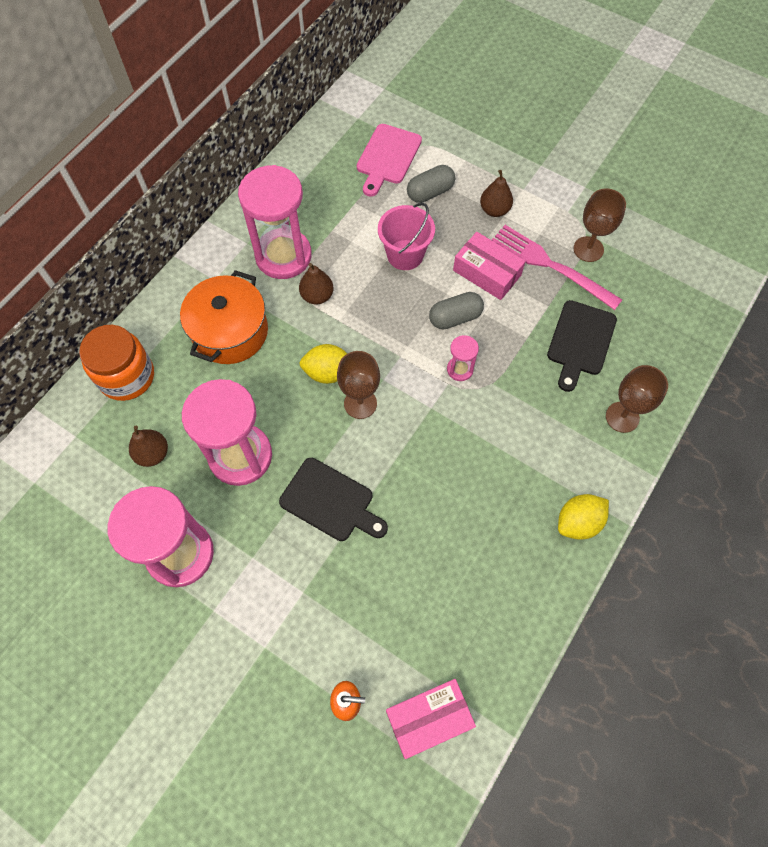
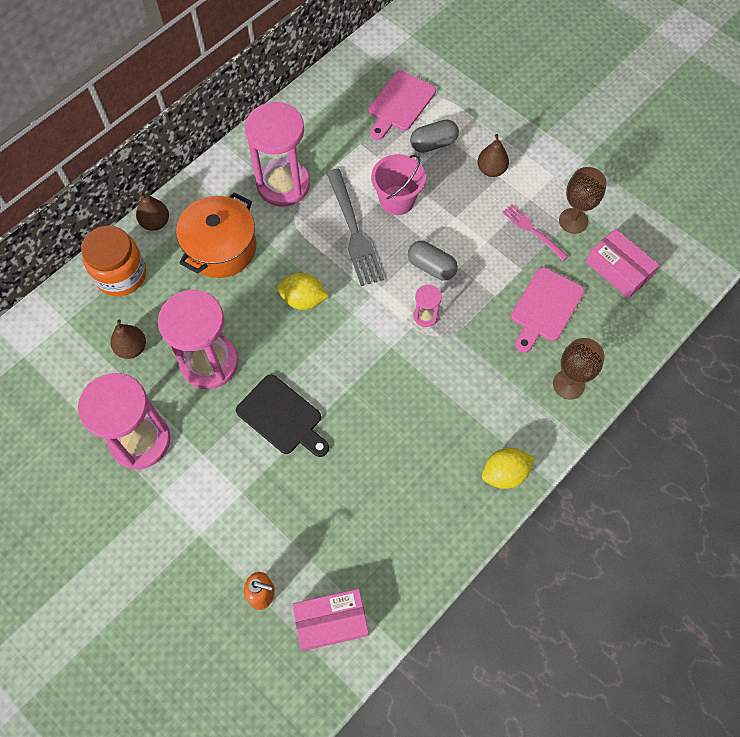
camera: 10 degrees right, 0 degrees up
(317, 296) = (307, 227): brown pear -> brown pear (155, 222)
(360, 403) = (327, 333): brown goblet -> none
(367, 294) = (354, 232): none -> grey fork
(455, 318) = (431, 267): grey capsule -> grey capsule turned 45 degrees clockwise
(487, 273) = (470, 229): pink box -> pink box (618, 269)
(549, 265) = (532, 230): pink fork -> pink fork, size x0.59
(580, 341) = (545, 308): black cutting board -> pink cutting board

